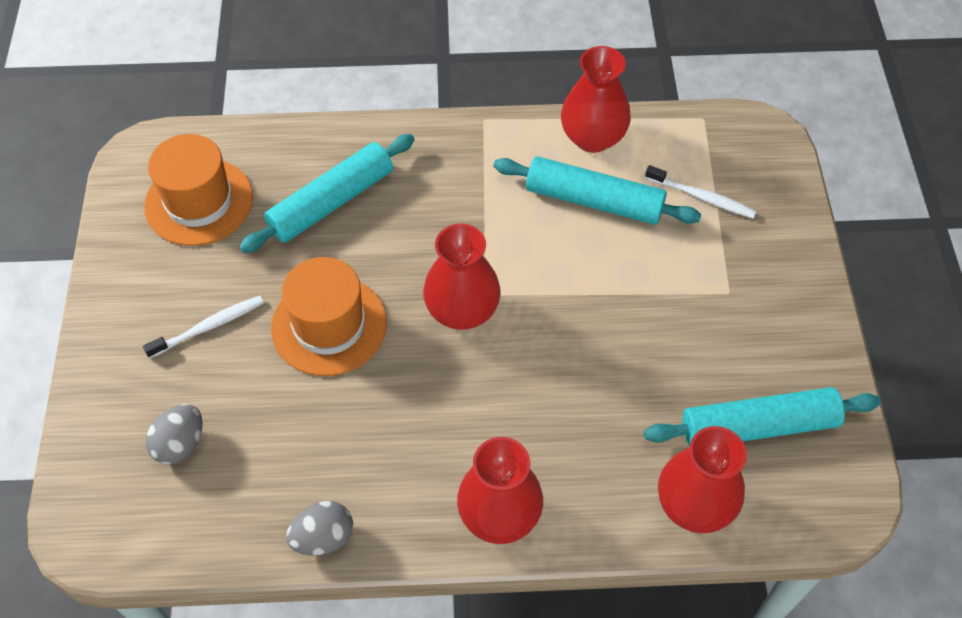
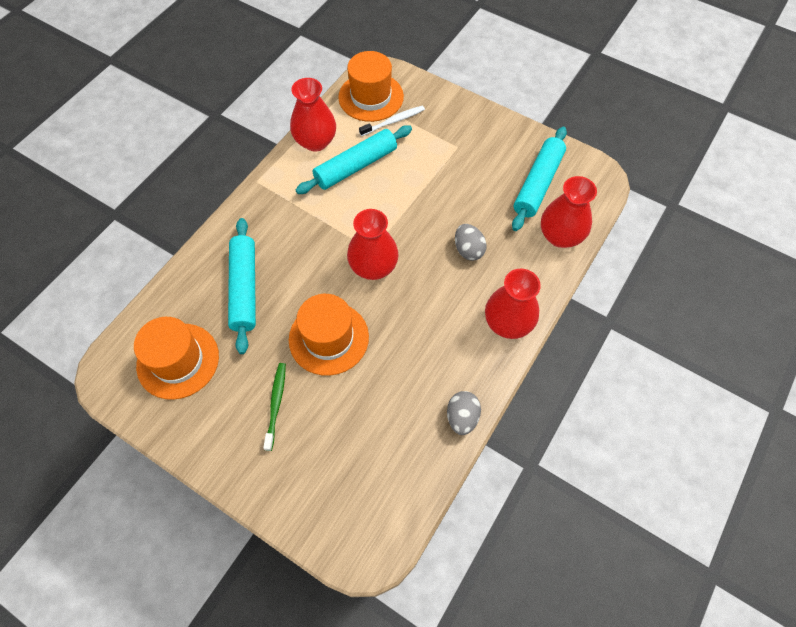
camera: 55 degrees left, 5 degrees up
(180, 444) = (346, 464): grey egg -> grey egg (468, 250)
(208, 327) = (276, 404): white toothbrush -> green toothbrush
(716, 149) = (371, 97): none -> orange hat

